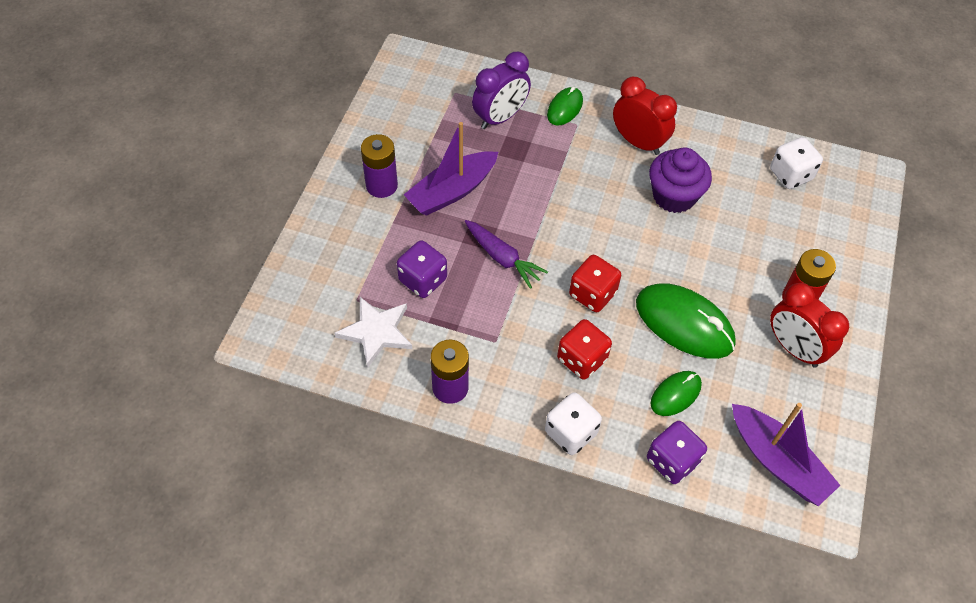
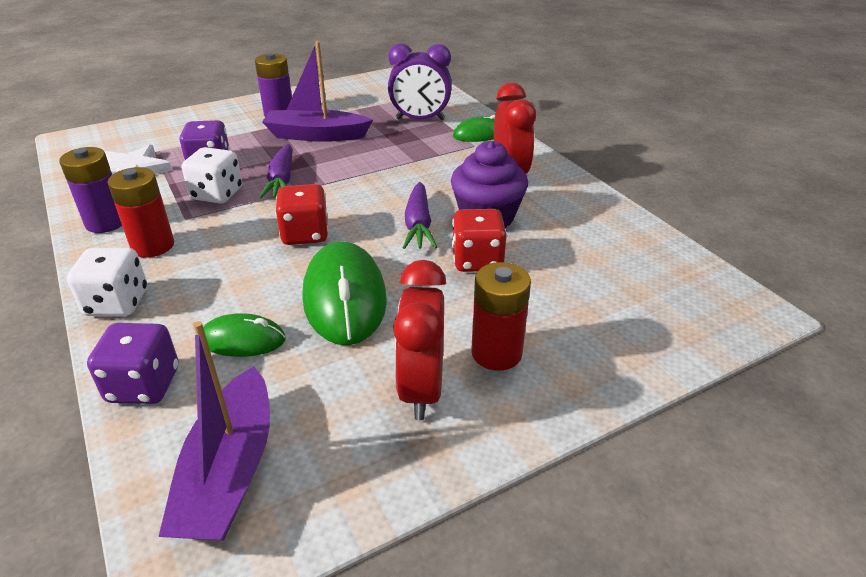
camera: 45 degrees right, 20 degrees down
(516, 379) = (153, 246): none -> red battery
(582, 359) = (219, 265): red dice -> red dice (477, 261)
(645, 233) = (418, 225): none -> purple carrot
(790, 175) = (640, 262): white dice -> white dice (217, 194)

